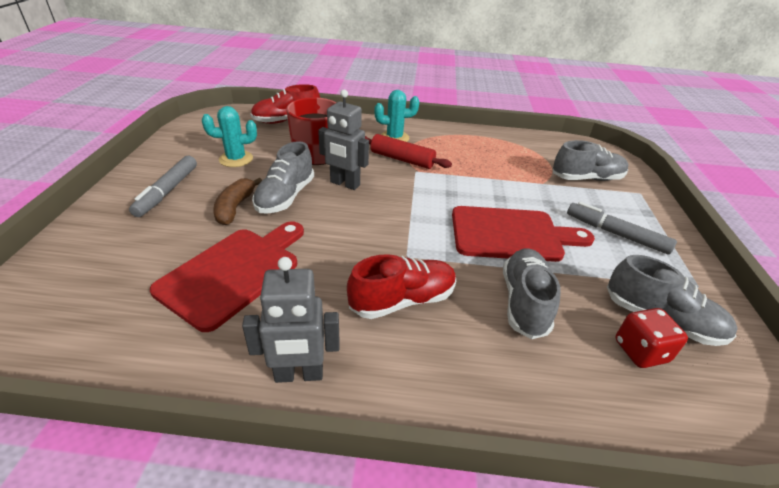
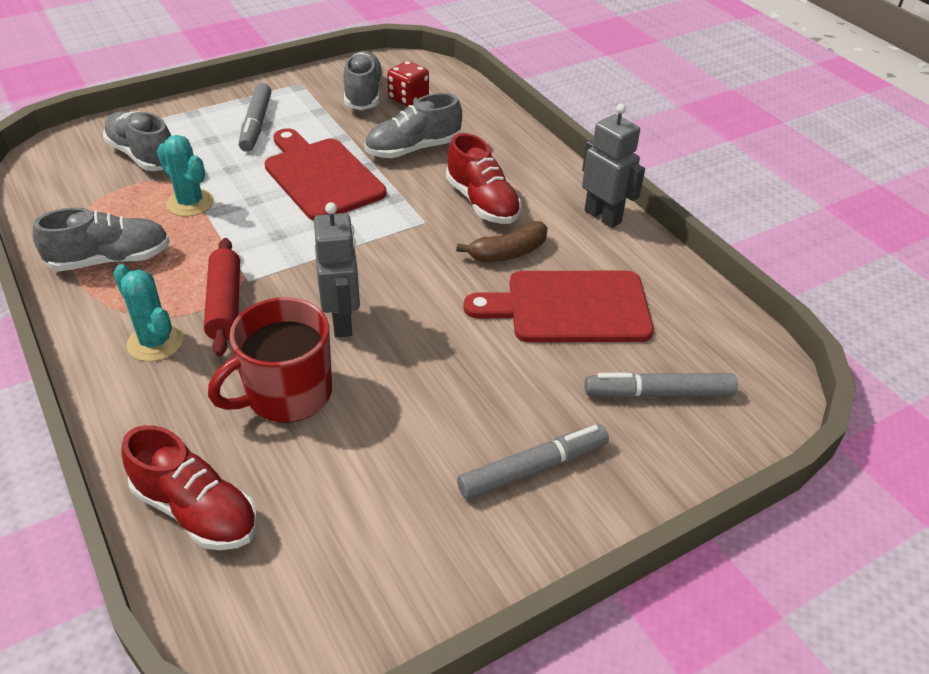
camera: 125 degrees left, 5 degrees up
(117, 262) = (658, 394): none -> grey marker
(235, 207) = (489, 379): brown banana -> brown banana (508, 253)
(236, 159) = (389, 468): turquoise cactus -> turquoise cactus (190, 203)
(285, 197) = (423, 353): grey shoe -> grey shoe (110, 260)
(402, 300) = (482, 202): red shoe -> red shoe turned 150 degrees counterclockwise

